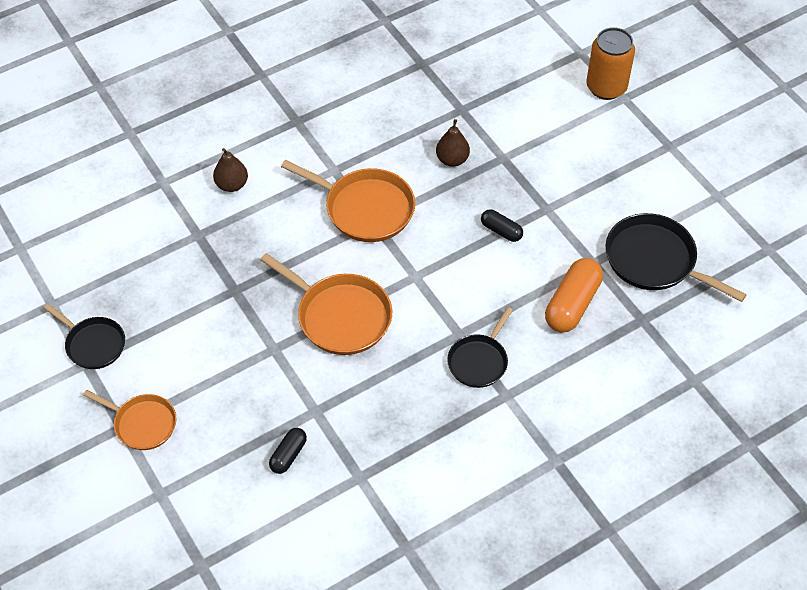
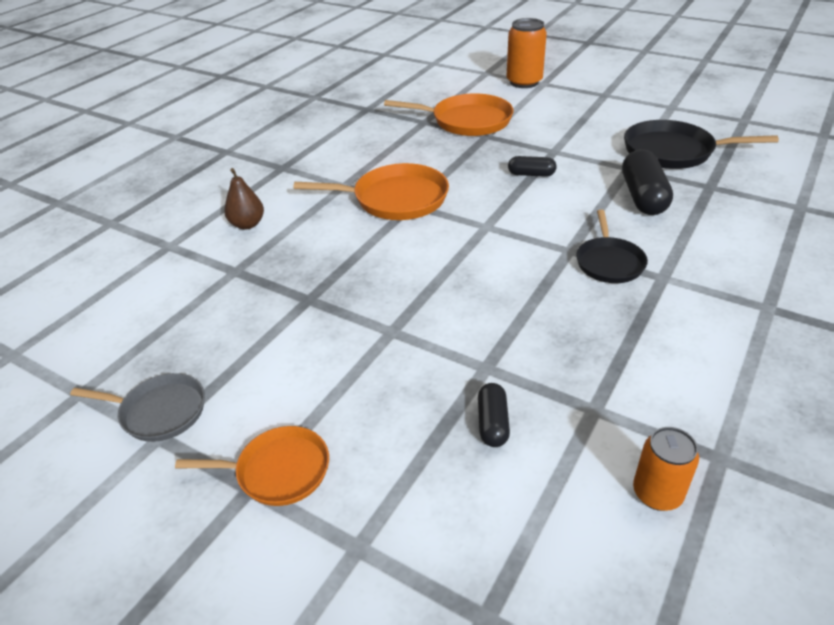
camera: 25 degrees left, 15 degrees down
(93, 344) = (159, 411): black pan -> grey pan
(340, 316) = (440, 279): orange pan -> orange pan (467, 121)
(348, 549) = (657, 493): none -> orange can
(452, 160) = (445, 149): brown pear -> none
(572, 304) = (643, 197): orange capsule -> black capsule

